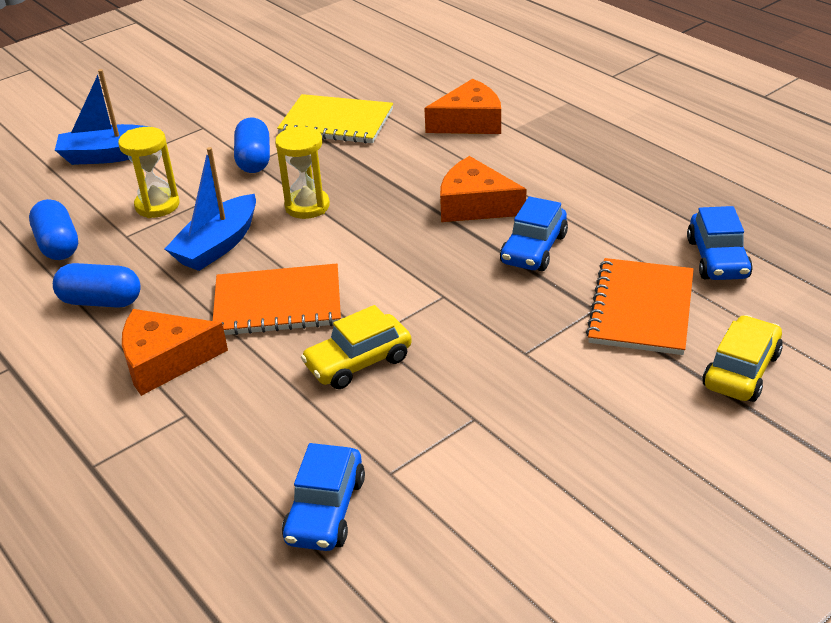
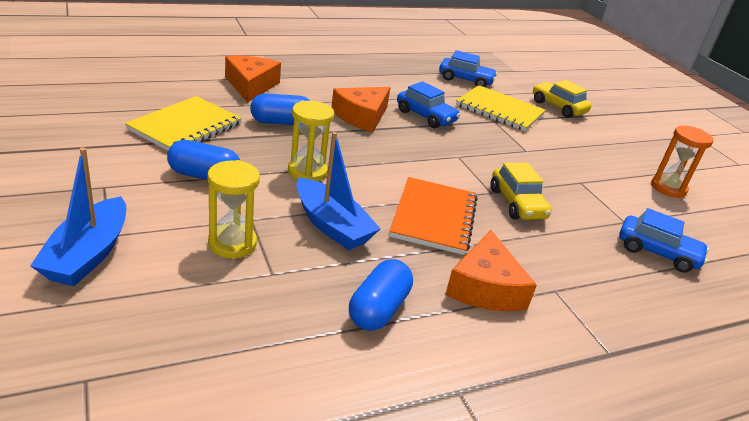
camera: 80 degrees left, 5 degrees down
(58, 245) = (251, 323): blue capsule -> blue capsule (281, 122)
(549, 528) = (668, 188): none -> orange hourglass
(641, 309) = (499, 110): orange notebook -> yellow notebook

